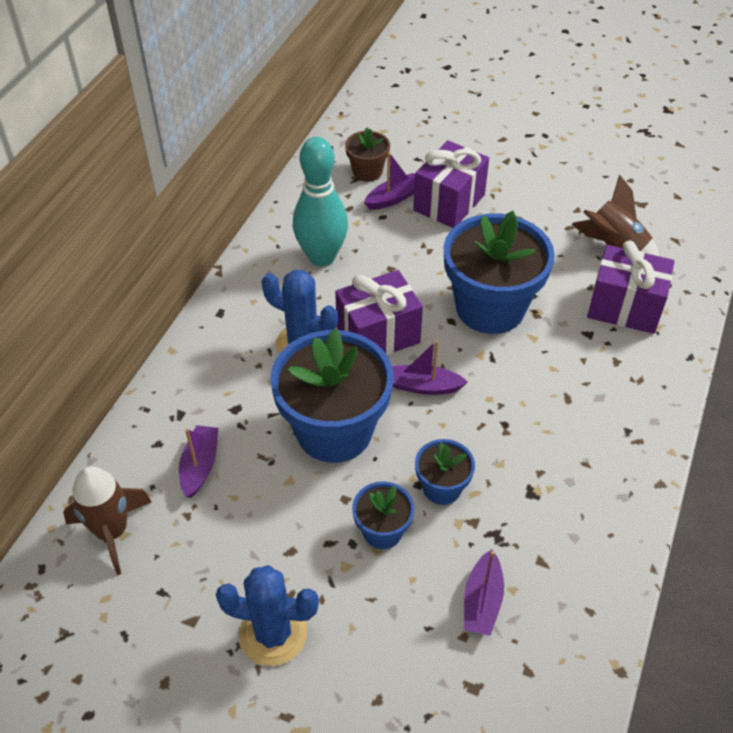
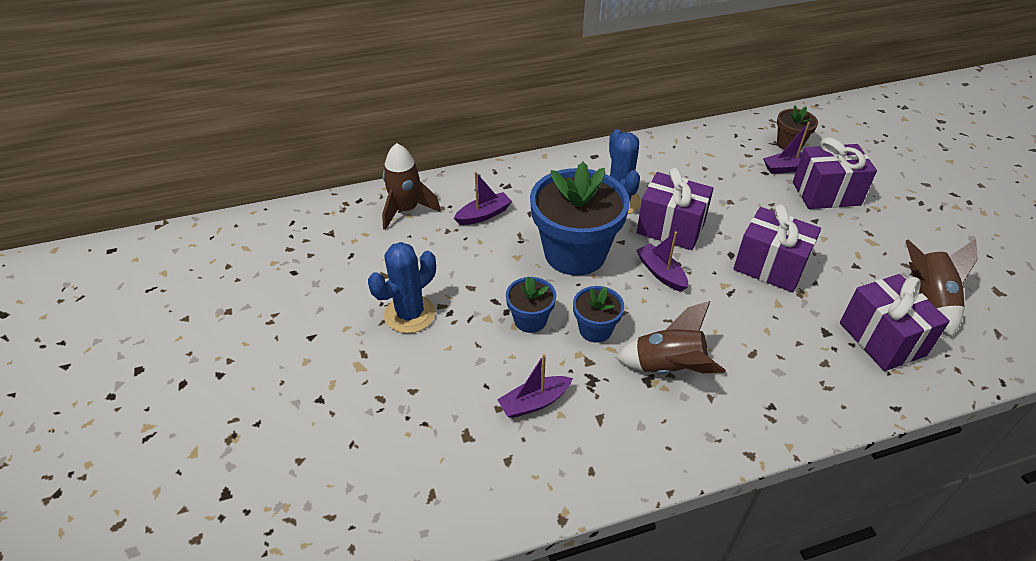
camera: 50 degrees right, 5 degrees down
(273, 634) = (410, 314): blue cactus -> blue cactus turned 75 degrees clockwise
(321, 257) = (693, 168): turquoise bowling pin -> none
(393, 198) = (787, 168): purple boat -> purple boat turned 150 degrees clockwise
(490, 308) = (770, 266): blue flower pot -> purple gift
(531, 468) = (668, 367): none -> brown rocket

